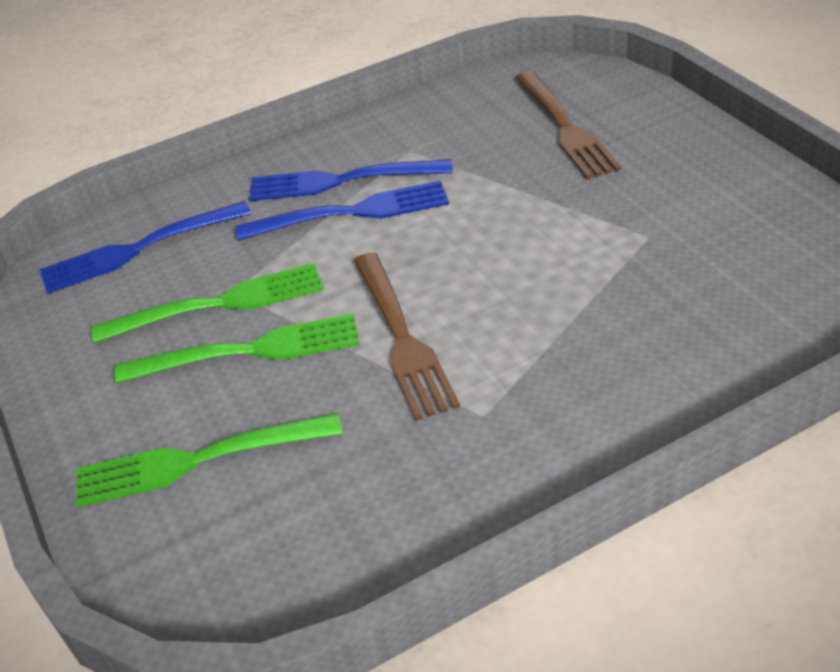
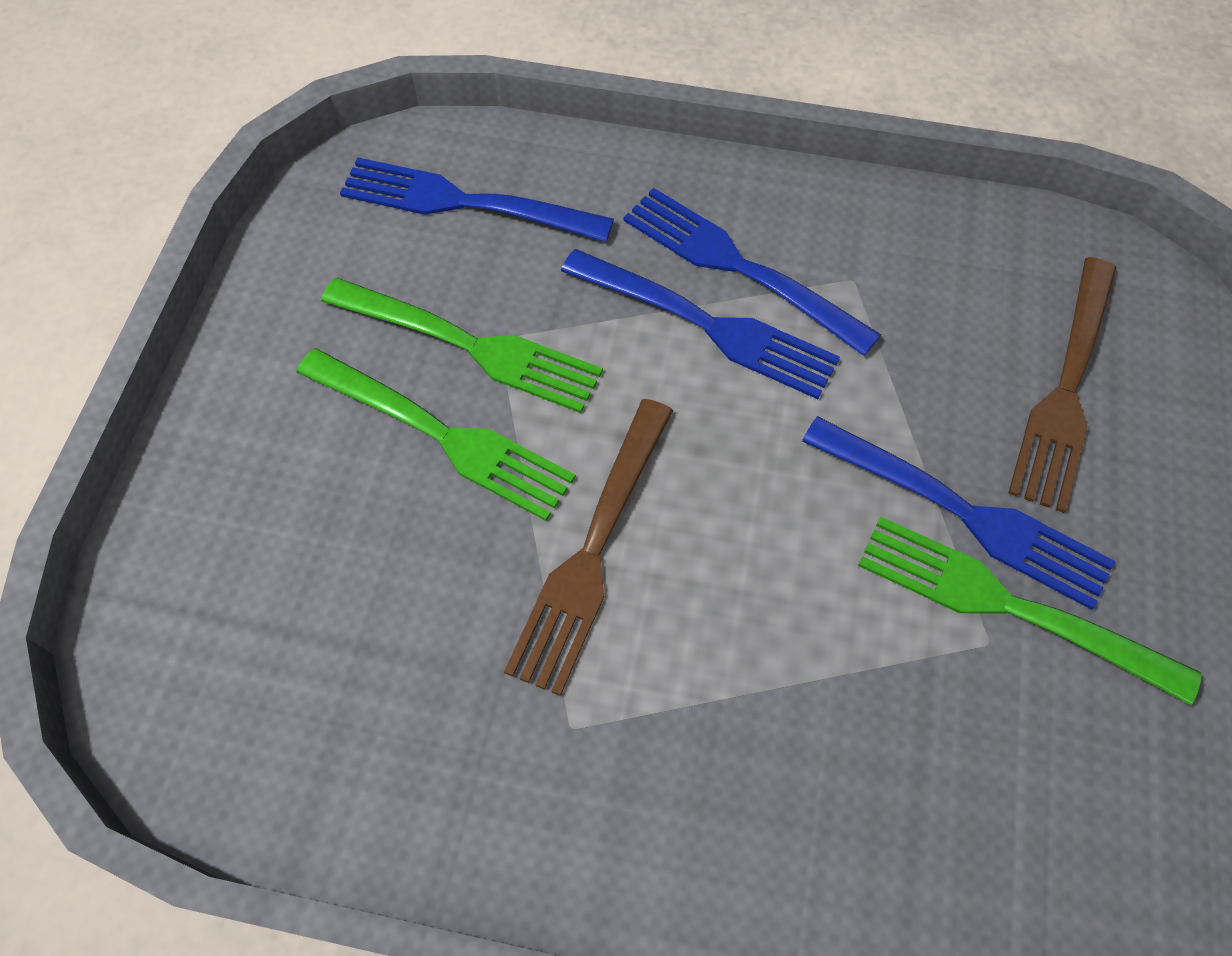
camera: 35 degrees right, 20 degrees up
(199, 460) = (283, 535): green fork -> green fork (1010, 606)
(575, 199) = (963, 513): none -> blue fork

